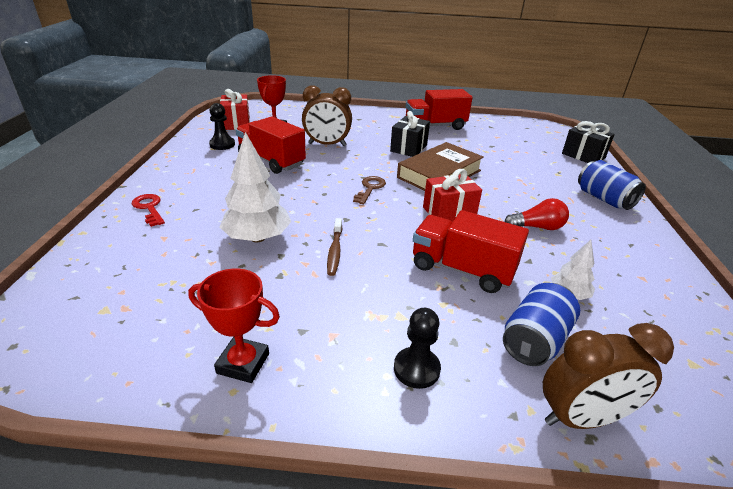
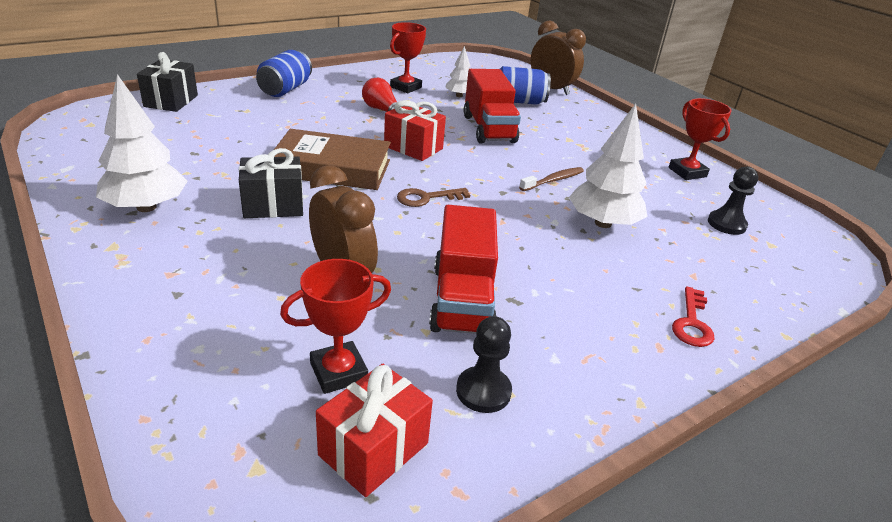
camera: 130 degrees left, 0 degrees up
(416, 369) = (595, 126): black pawn -> black pawn (726, 224)
(435, 126) = (146, 207): red truck -> white tree
(605, 266) = (406, 87): none -> red trophy

